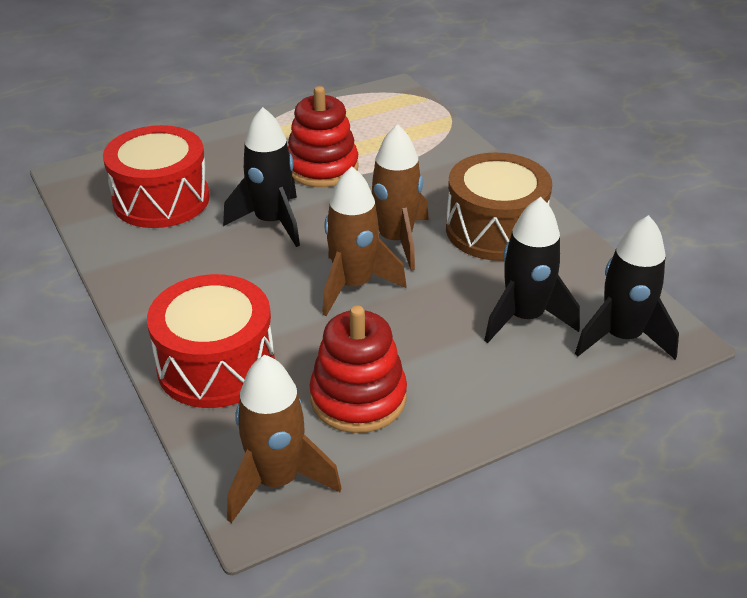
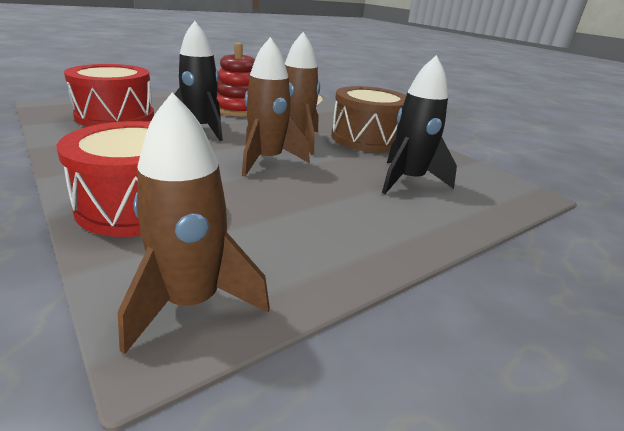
camera: 10 degrees left, 10 degrees down
(358, 398) = (279, 229): red stacking toy -> none
(621, 337) = (488, 192): black rocket -> none

